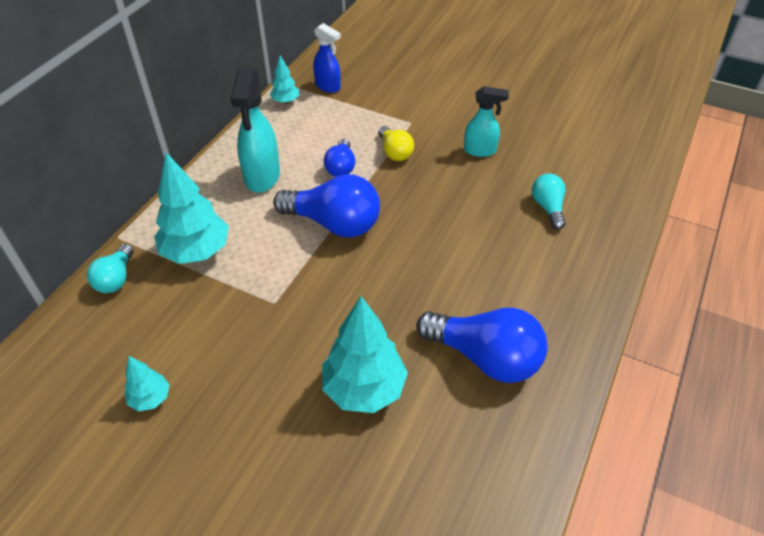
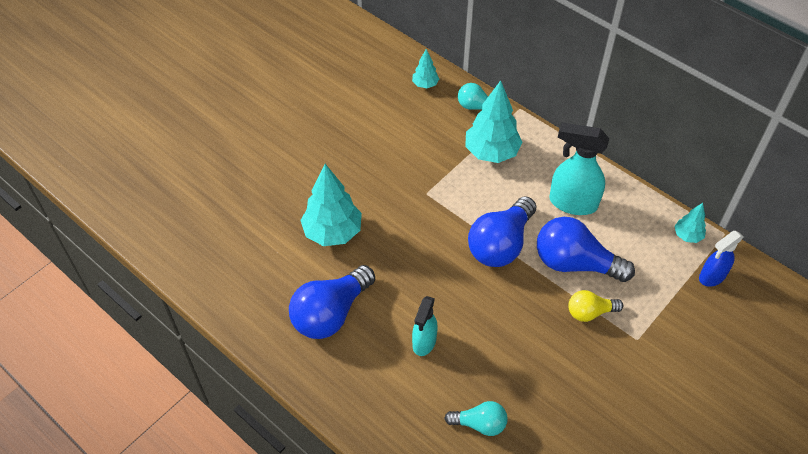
camera: 105 degrees right, 5 degrees up
(150, 398) = (368, 122): turquoise tree -> turquoise tree (425, 84)
(341, 167) = (575, 263): blue light bulb -> blue light bulb, size x1.82
(480, 150) = (579, 391): turquoise spray bottle -> turquoise spray bottle (424, 342)

